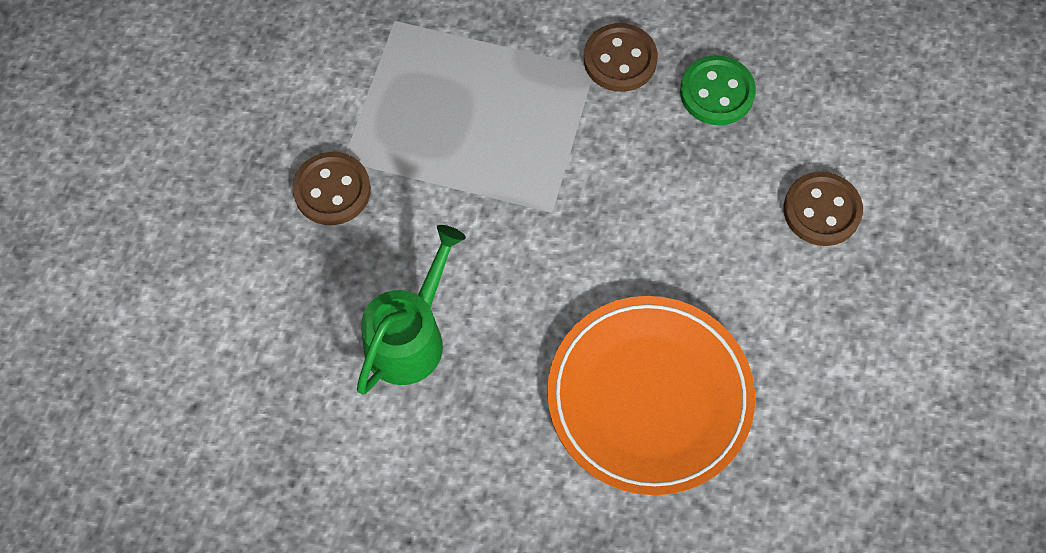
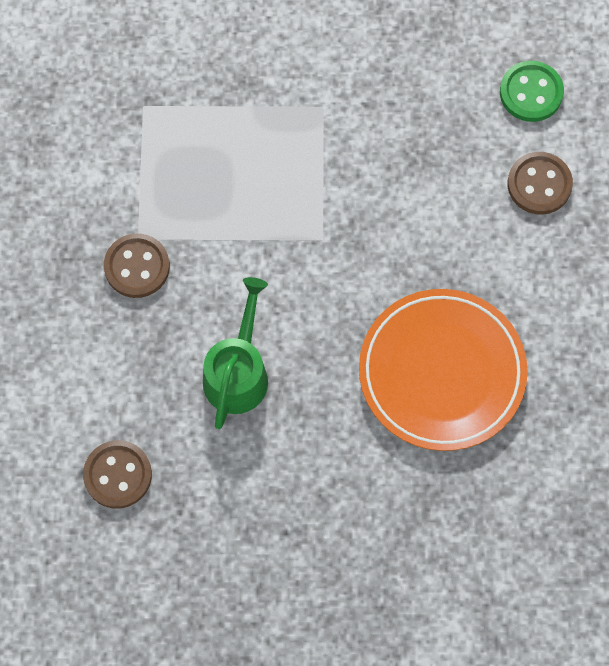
camera: 15 degrees left, 5 degrees up
(620, 59) = (342, 94): brown button -> brown button (118, 475)
(717, 92) = (429, 104): green button -> green button (531, 93)

